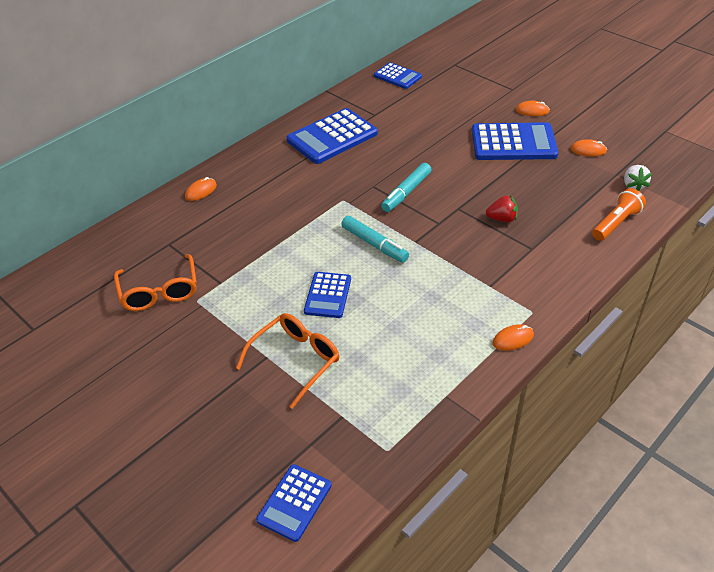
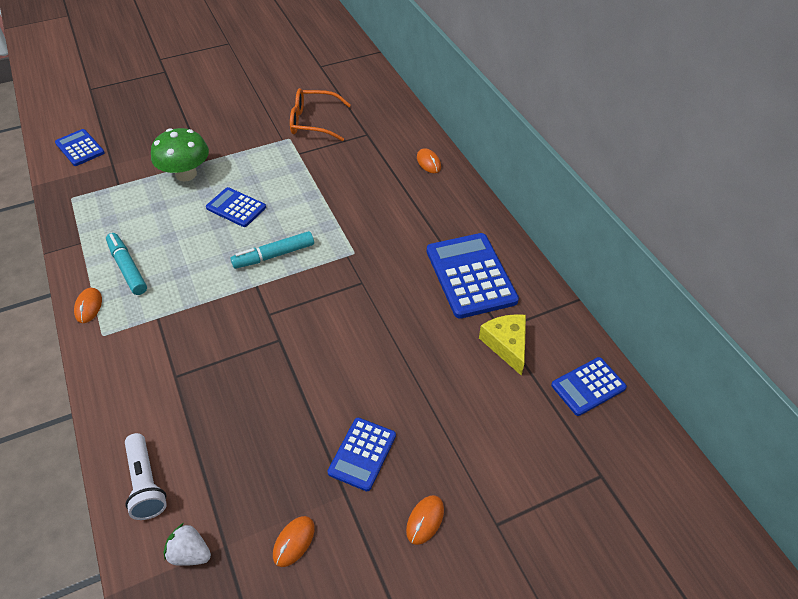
camera: 110 degrees right, 5 degrees up
(296, 360) = (186, 174): orange glasses -> green mushroom
(387, 109) = (506, 345): none -> yellow cheese
(406, 192) = (333, 306): turquoise marker -> turquoise marker (128, 268)
(502, 219) = (235, 371): red strawberry -> none
(513, 143) = (362, 454): blue calculator -> blue calculator, size x0.58
(616, 223) = (146, 483): orange flashlight -> white flashlight

